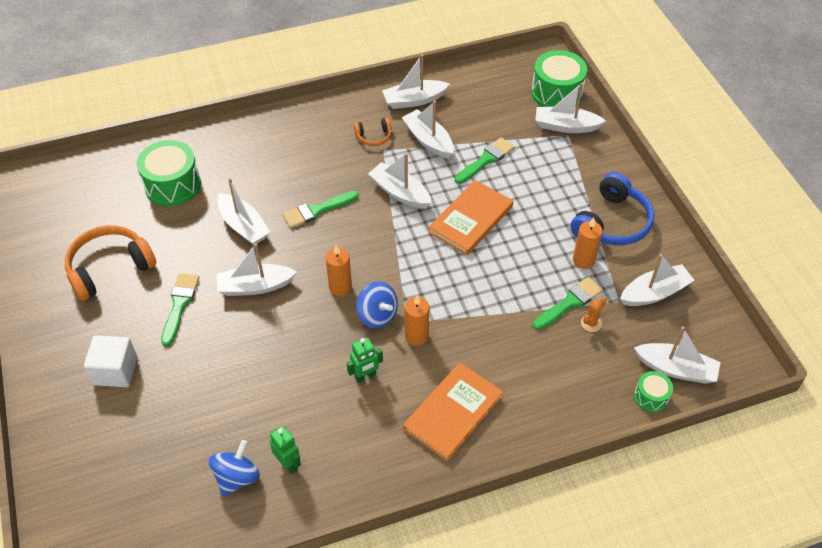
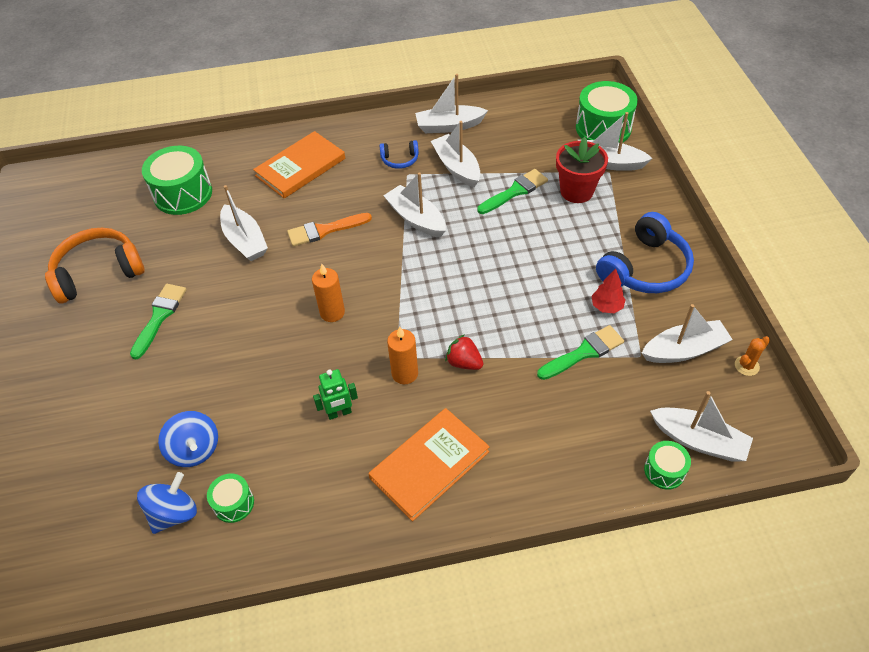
camera: 10 degrees right, 0 degrees up
(115, 371) = (76, 381): white cube -> none
(255, 286) = (243, 304): white boat -> none
(288, 463) = (233, 503): green robot -> green drum
(317, 210) = (325, 230): green brush -> orange brush
(374, 137) = (400, 160): orange headphones -> blue headphones
(377, 315) = (366, 347): blue spinning top -> blue spinning top (194, 449)
(467, 321) = (464, 362): none -> red strawberry
(471, 219) = (488, 252): orange book -> orange book (300, 167)
(541, 156) = (576, 191): none -> red flower pot
(583, 260) = (606, 306): orange candle -> red tree
(591, 323) = (605, 378): orange cactus -> orange cactus (746, 366)

